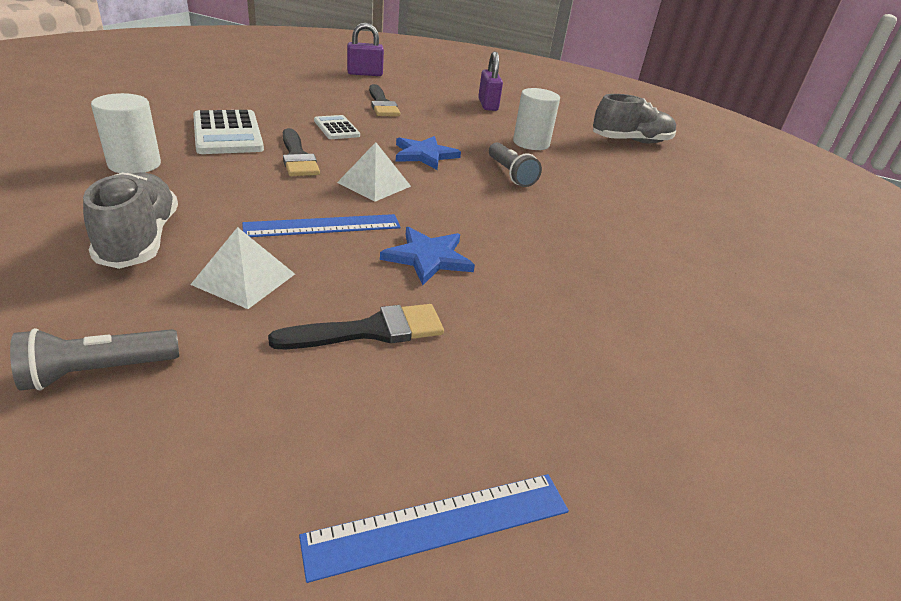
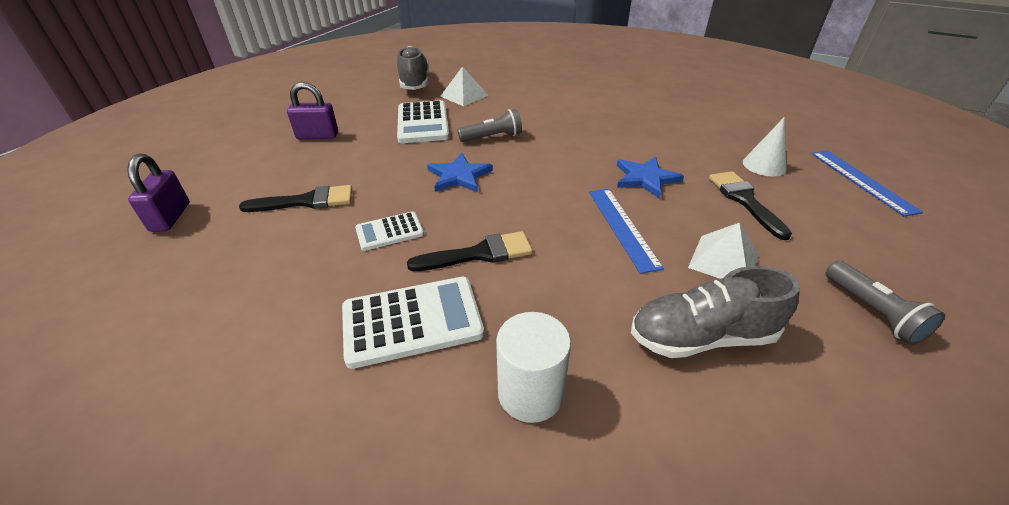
camera: 80 degrees left, 5 degrees up
(374, 184) = (532, 203): white pyramid -> white pyramid (464, 96)
(483, 385) = (764, 165): none -> white cone
(531, 143) = (423, 123): white cylinder -> white calculator

